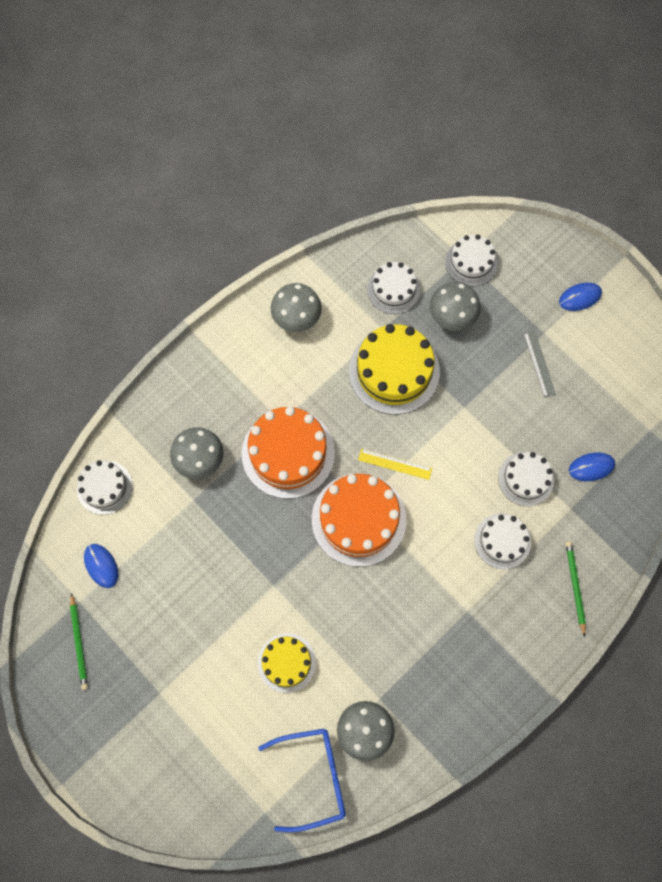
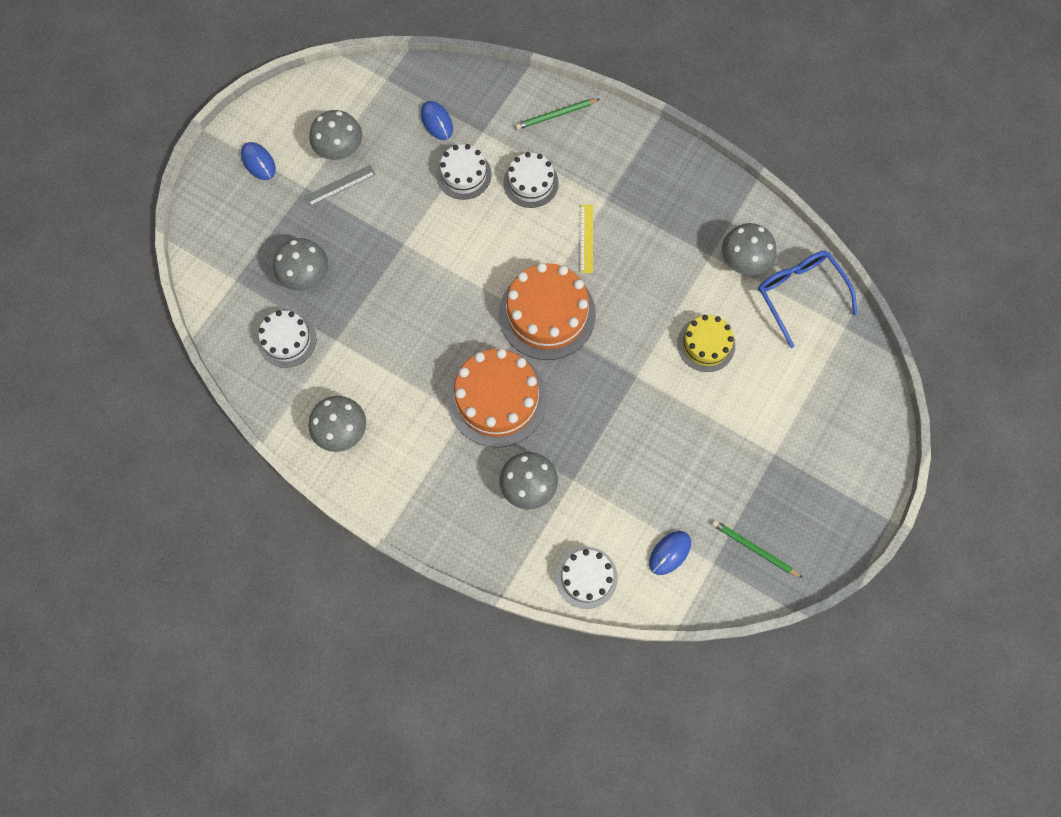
camera: 105 degrees left, 0 degrees up
(79, 643) = (754, 549): green pencil -> green pencil turned 120 degrees counterclockwise
(394, 371) = (381, 318): yellow cake -> none
(395, 464) = (481, 294): yellow ruler -> yellow ruler (586, 238)
(471, 262) = (239, 271): white cake -> none
(578, 371) = (340, 149): none -> grey mushroom

